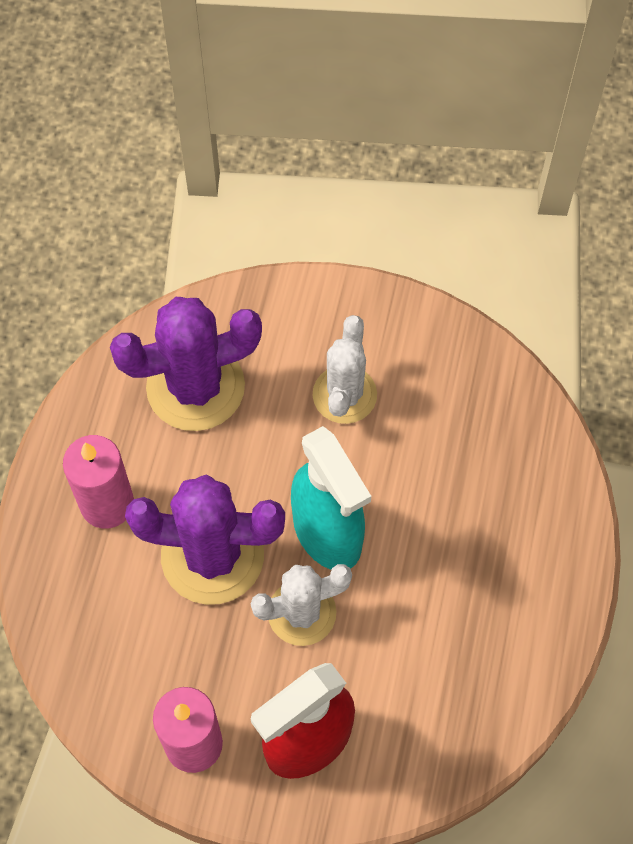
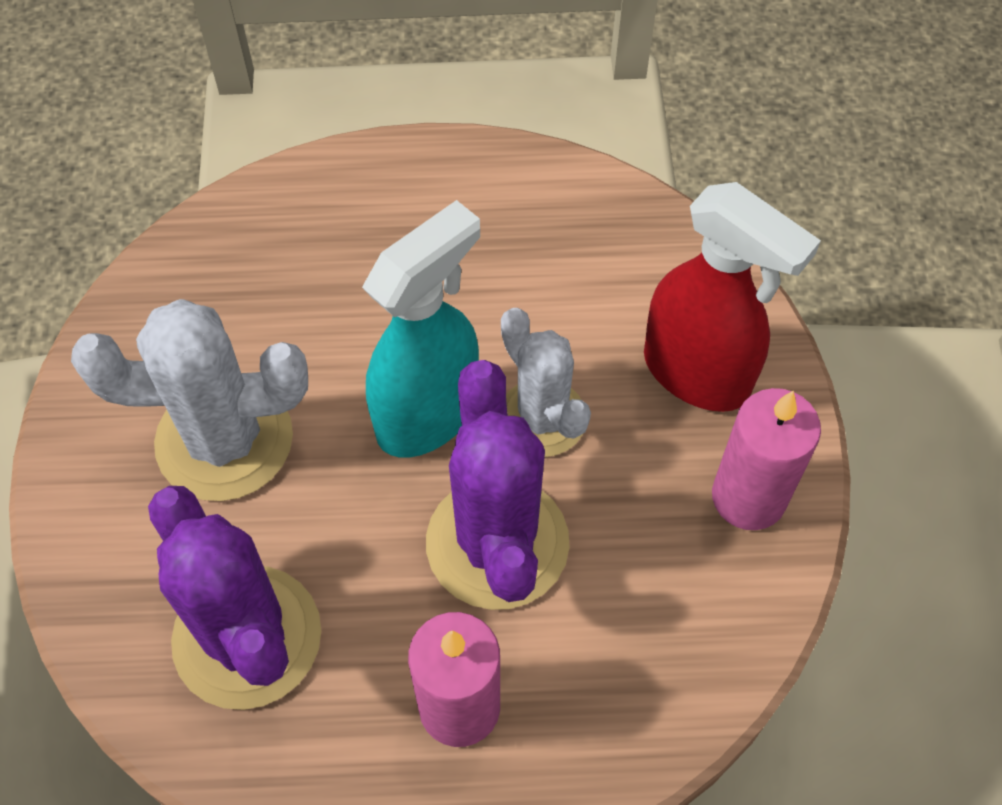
camera: 105 degrees left, 5 degrees down
(344, 395) = (224, 440): white cactus -> white cactus, size x1.53

